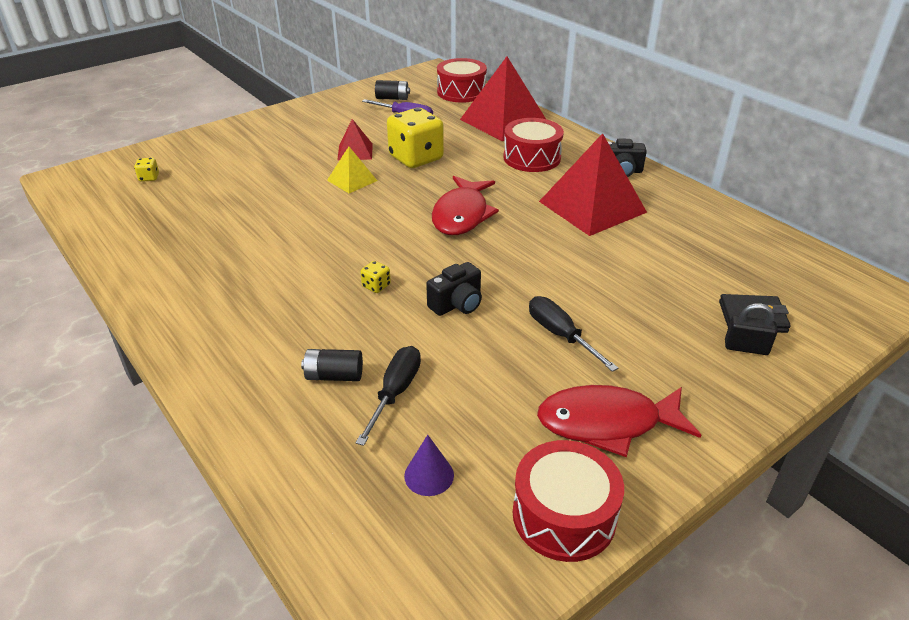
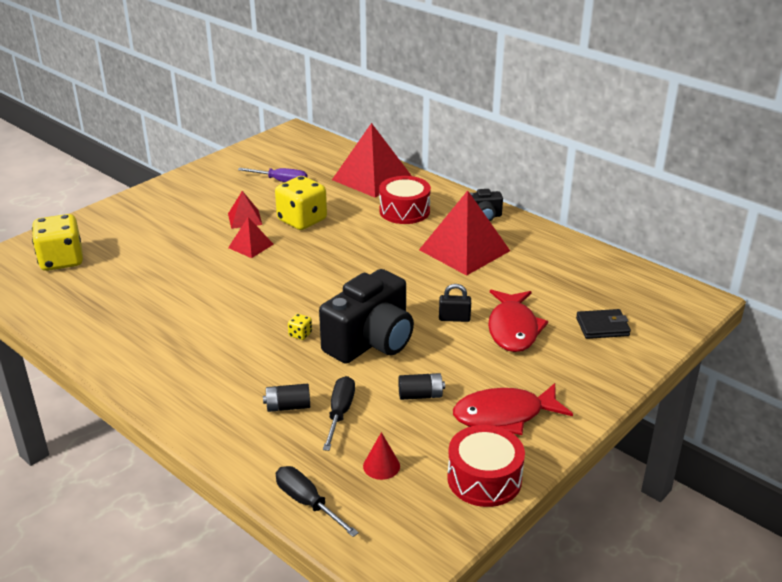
camera: 10 degrees left, 5 degrees down
(149, 178) = (61, 260): yellow dice -> yellow dice, size x2.48
(352, 180) = (250, 246): yellow pyramid -> red pyramid
(392, 98) = (263, 163): black battery -> black battery (420, 395)
(429, 475) = (381, 466): purple cone -> red cone
(457, 304) = (371, 342): black camera -> black camera, size x2.07
(461, 92) = (326, 152): red drum -> none
(462, 215) = (356, 267): red fish -> red fish (513, 329)
(560, 335) = (458, 356): black screwdriver -> black screwdriver (307, 502)
(746, 348) = (599, 350): black padlock -> black padlock (454, 318)

